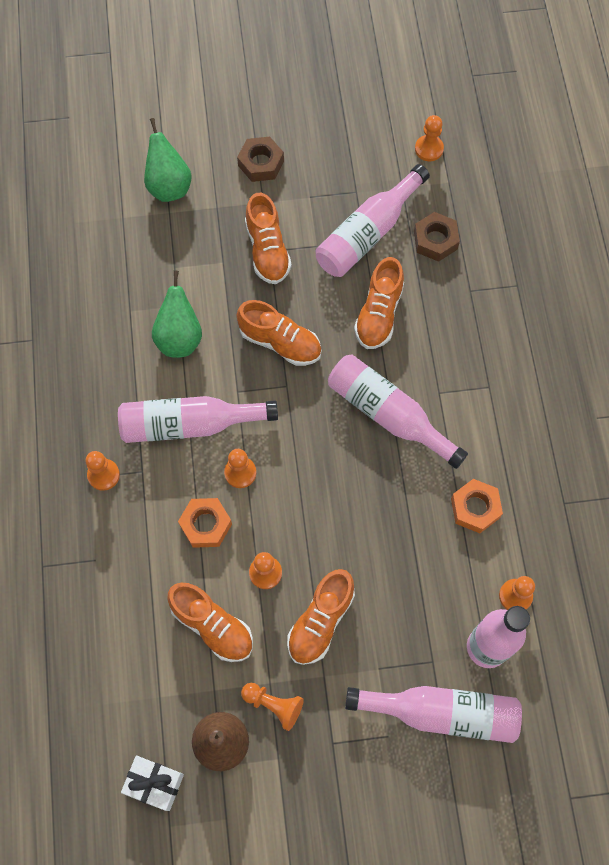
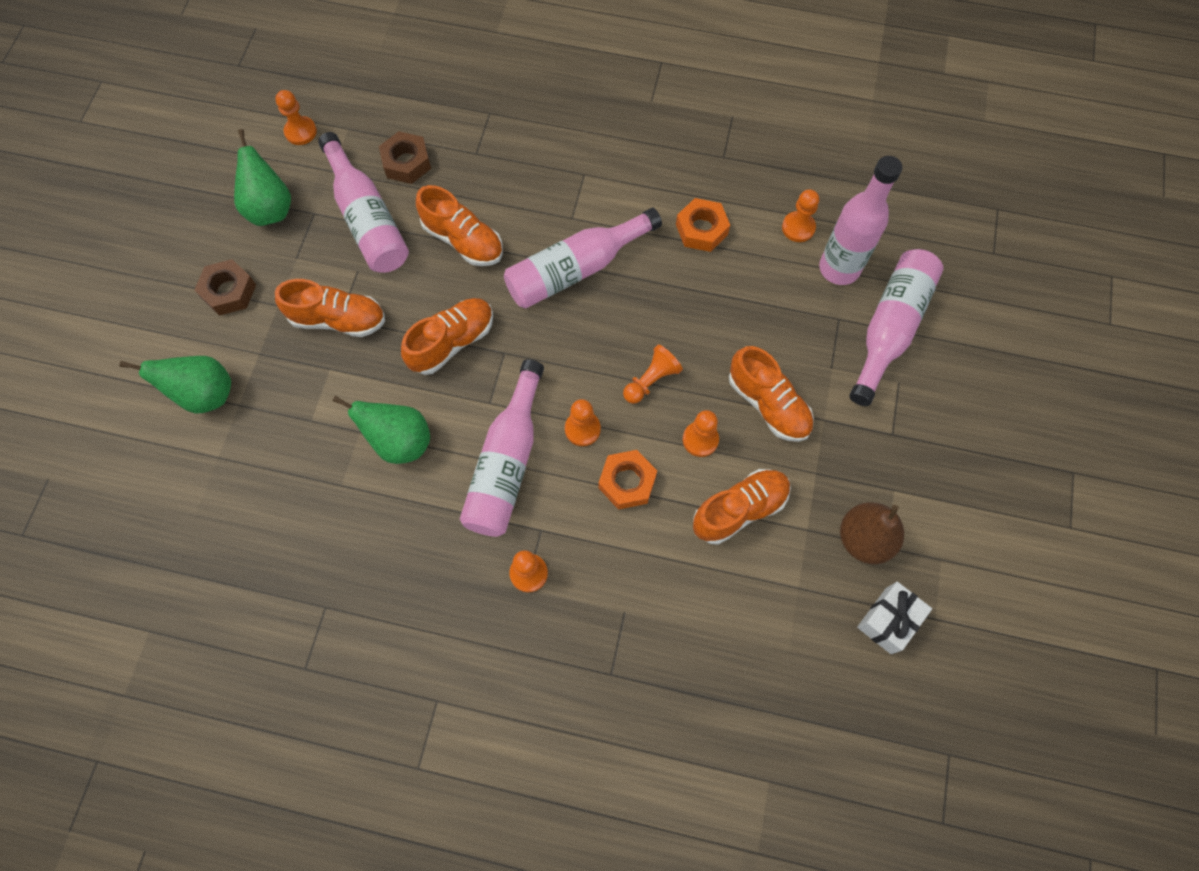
camera: 70 degrees left, 0 degrees up
(273, 705) = (839, 476): orange pawn -> orange pawn (651, 380)
(346, 159) = (270, 209): none -> green pear

